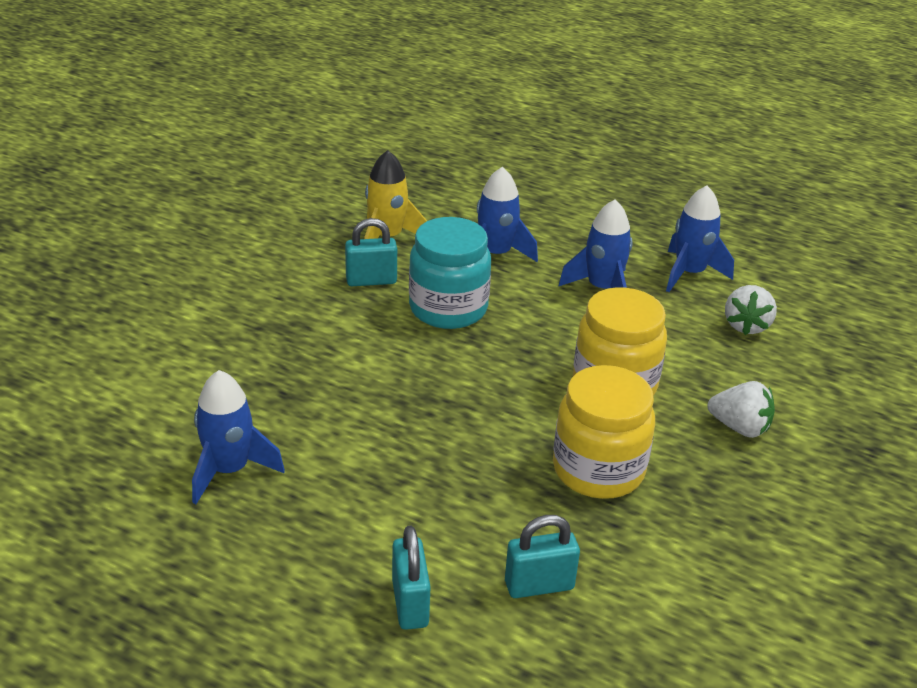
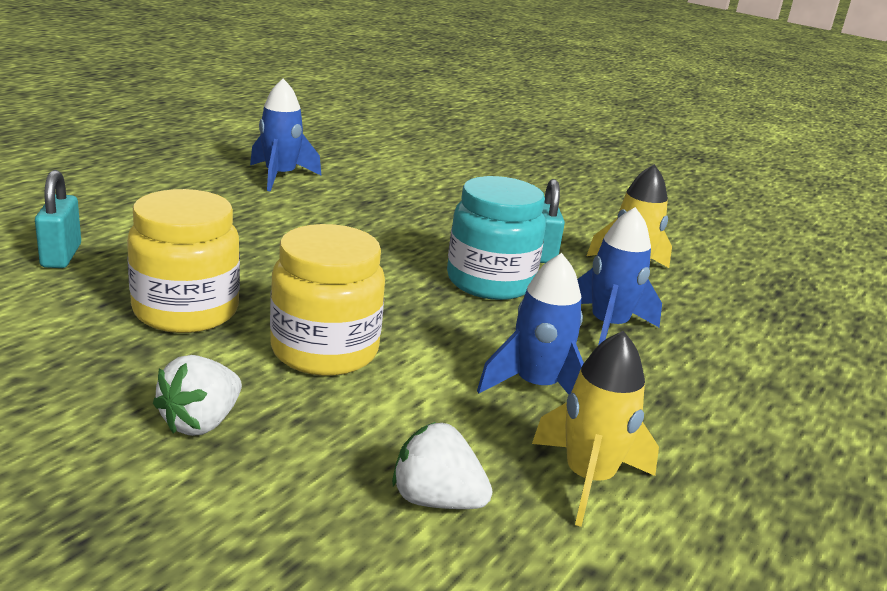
camera: 95 degrees right, 10 degrees down
(410, 603) = (91, 210): turquoise padlock -> none
(689, 273) = (588, 479): blue rocket -> yellow rocket

